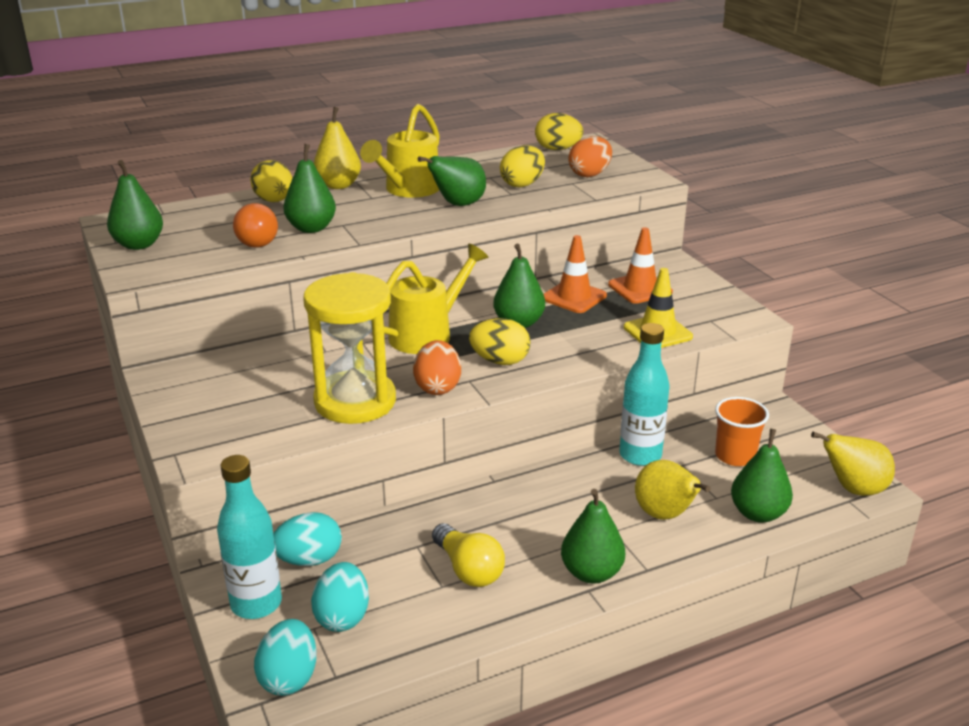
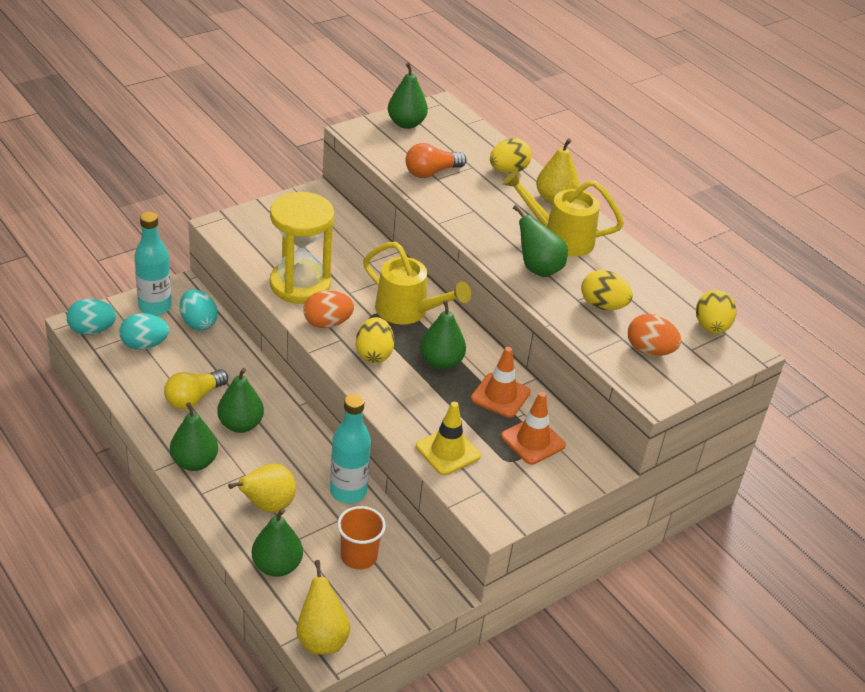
camera: 75 degrees right, 10 degrees up
(311, 228) = (460, 196): green pear -> green pear (240, 424)

